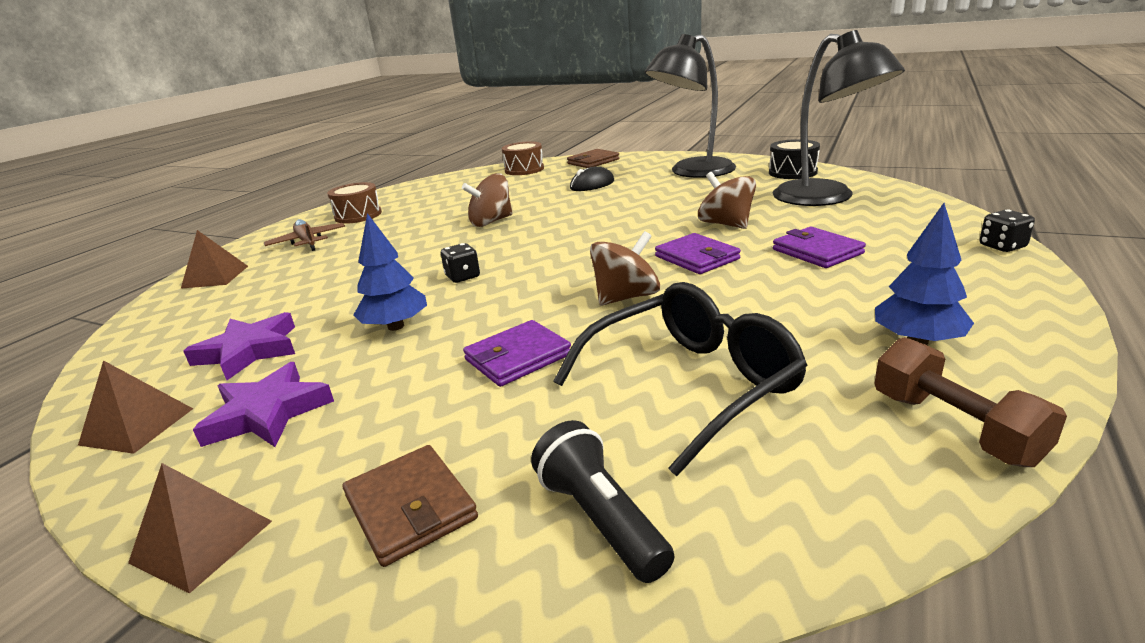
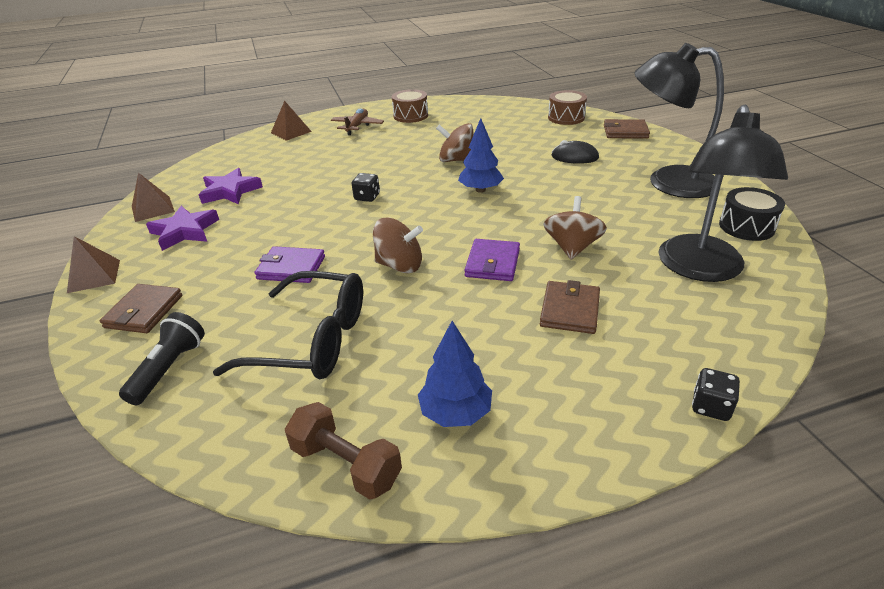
camera: 45 degrees right, 10 degrees up
(396, 326) = (289, 213): blue tree -> blue tree (480, 190)
(817, 251) = (570, 310): purple wallet -> brown wallet
(954, 427) = (346, 464): brown dumbbell -> brown dumbbell turned 75 degrees counterclockwise

